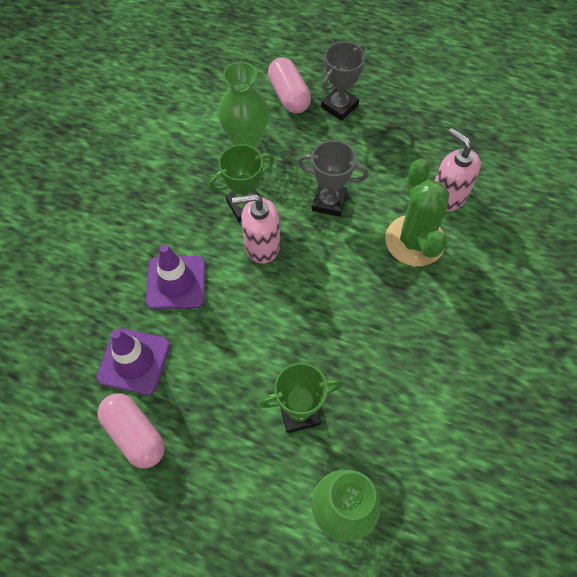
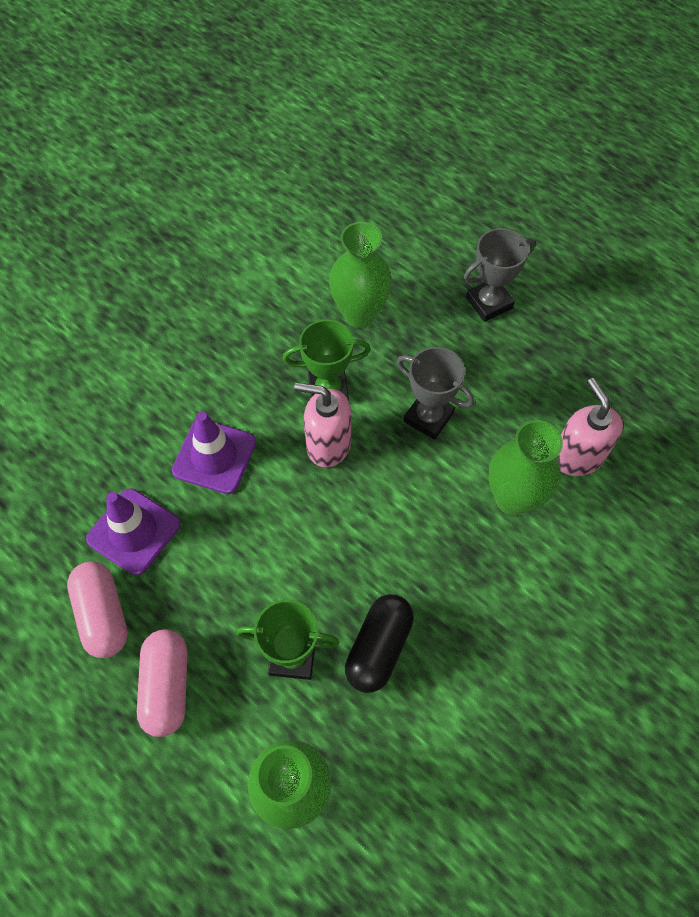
camera: 20 degrees right, 0 degrees up
(289, 95) = (433, 272): pink capsule -> pink capsule (167, 686)
(361, 382) = (378, 647): none -> black capsule
(414, 241) = (513, 498): green cactus -> green vase

